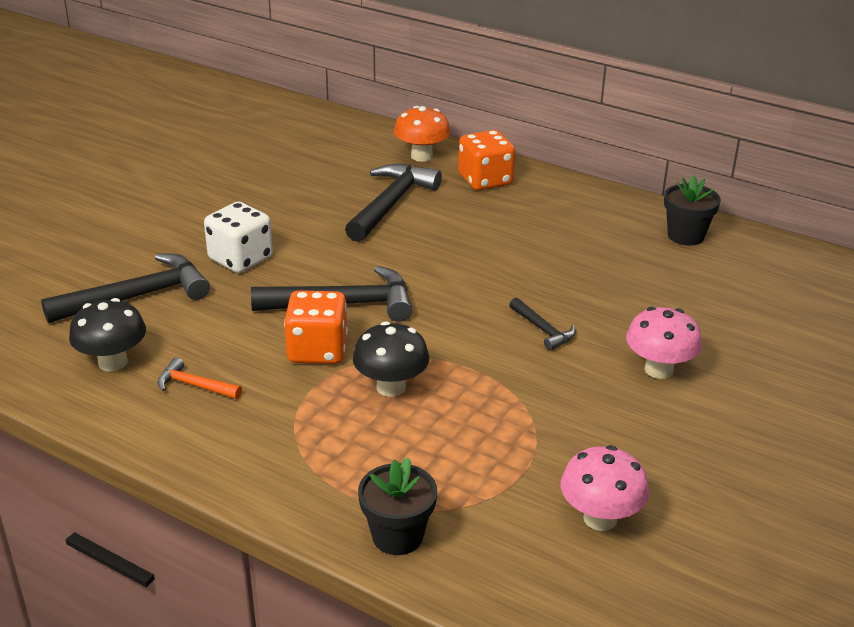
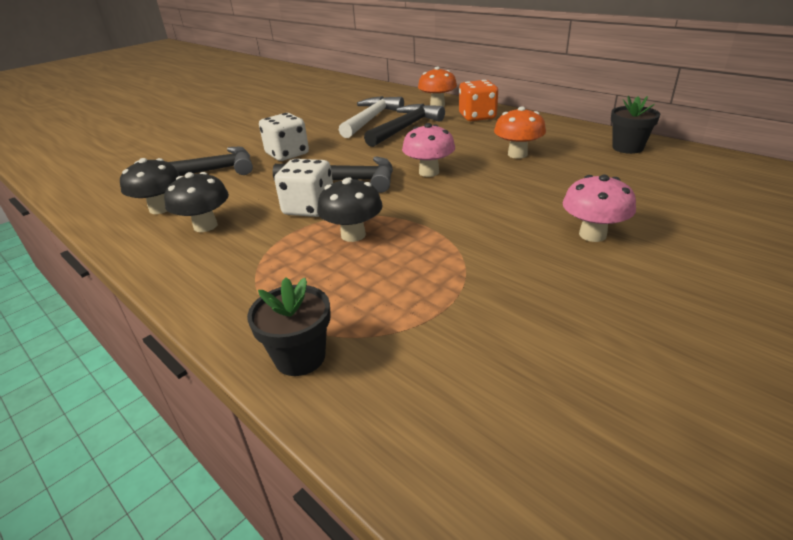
camera: 15 degrees right, 0 degrees up
(194, 386) = (205, 226): orange hammer -> black mushroom
(317, 350) = (309, 208): orange dice -> white dice
(334, 187) = (371, 119): none -> white hammer
(543, 330) = (494, 202): black hammer -> none
(554, 251) = (517, 154): none -> orange mushroom
(600, 518) = (509, 361): pink mushroom -> pink mushroom (429, 172)

